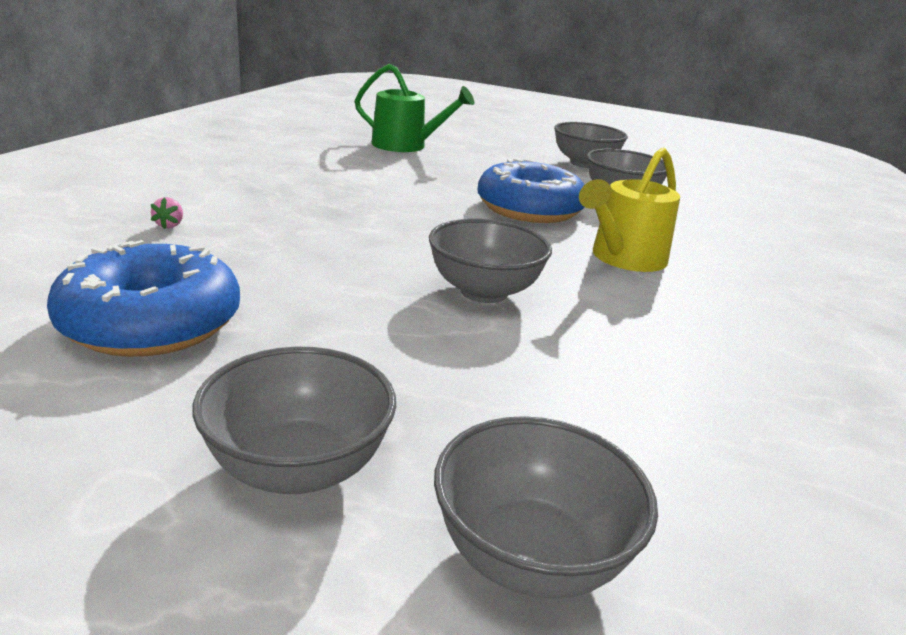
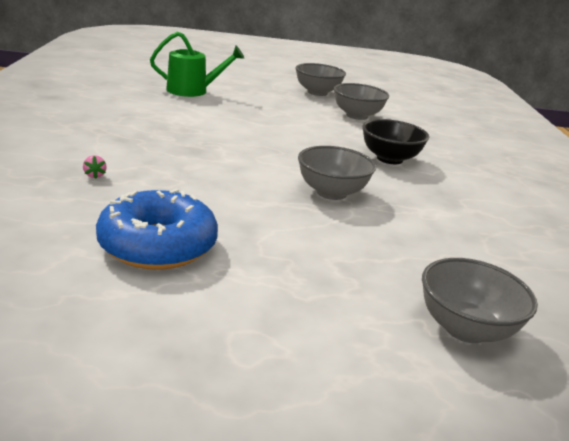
camera: 20 degrees left, 0 degrees up
(298, 468) = (324, 311): grey bowl -> none
(529, 209) = (311, 131): blue donut -> none
(624, 258) = (389, 159): yellow watering can -> black bowl

